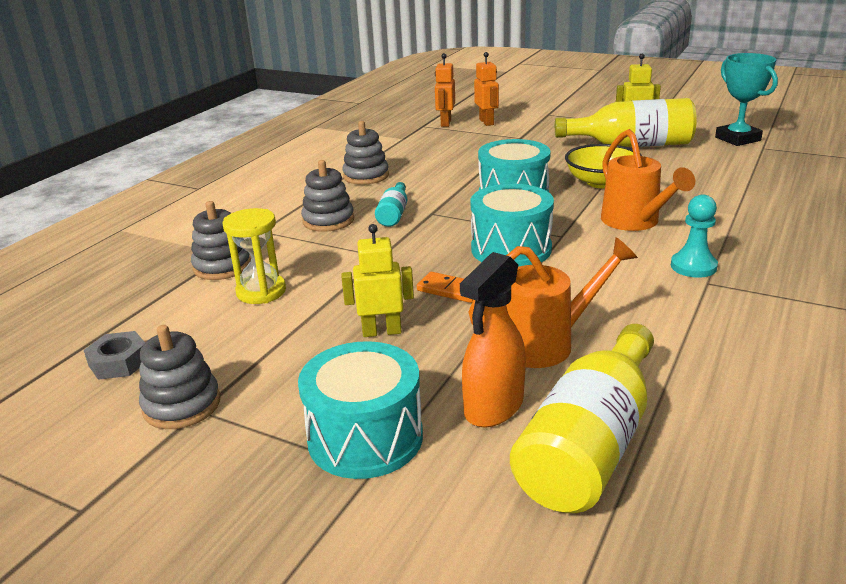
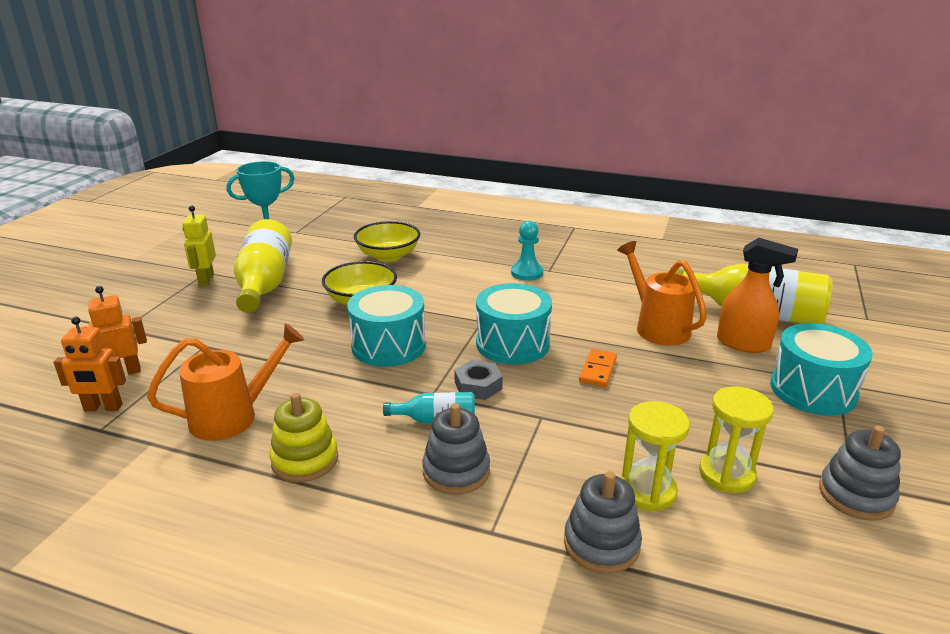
camera: 100 degrees left, 0 degrees up
(119, 362) = (835, 570): grey nut -> grey nut (478, 385)
(257, 334) = (726, 474): none -> yellow hourglass
(366, 176) = (305, 460): grey stacking toy -> yellow stacking toy
(381, 331) = (681, 399): yellow robot -> none
(635, 222) = (452, 289): orange watering can -> orange watering can (234, 416)
(717, 190) = (388, 255): none -> yellow bowl

